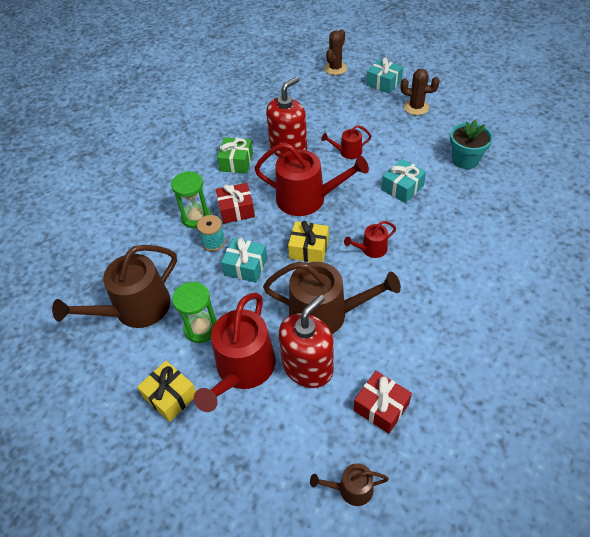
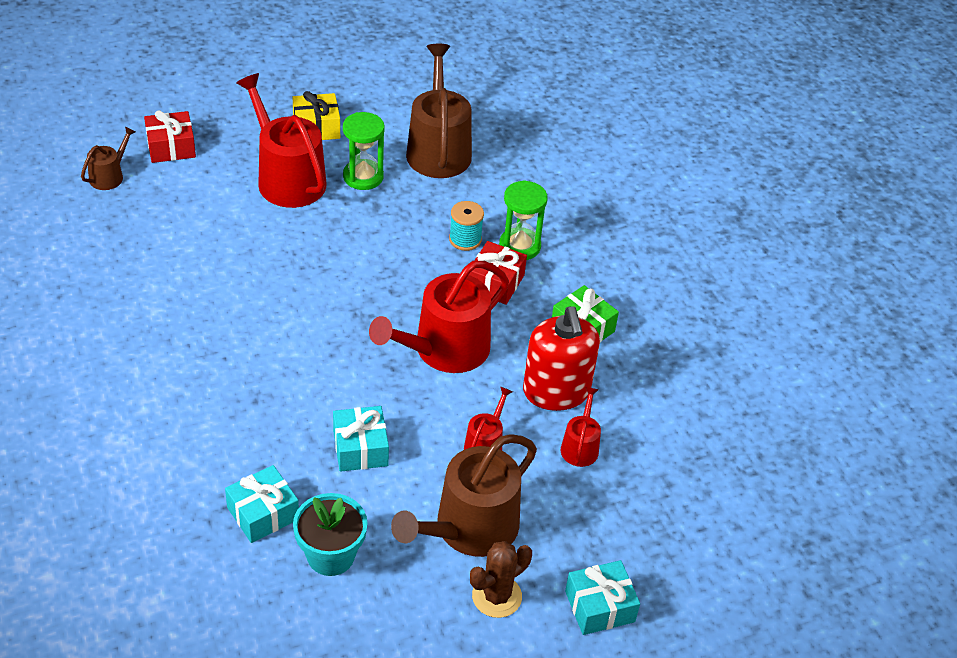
camera: 120 degrees right, 5 degrees down
(246, 266) = (402, 244): turquoise gift -> turquoise gift (263, 513)
(308, 367) = (236, 216): red soap dispenser -> none
(309, 249) = (367, 303): yellow gift -> none
(325, 314) = (273, 262): brown watering can -> brown watering can (469, 529)
(335, 68) = (702, 574): brown cactus -> none
(371, 249) = (306, 350): red watering can -> red watering can (580, 446)
(381, 407) = (141, 234): red gift -> red gift (171, 147)

